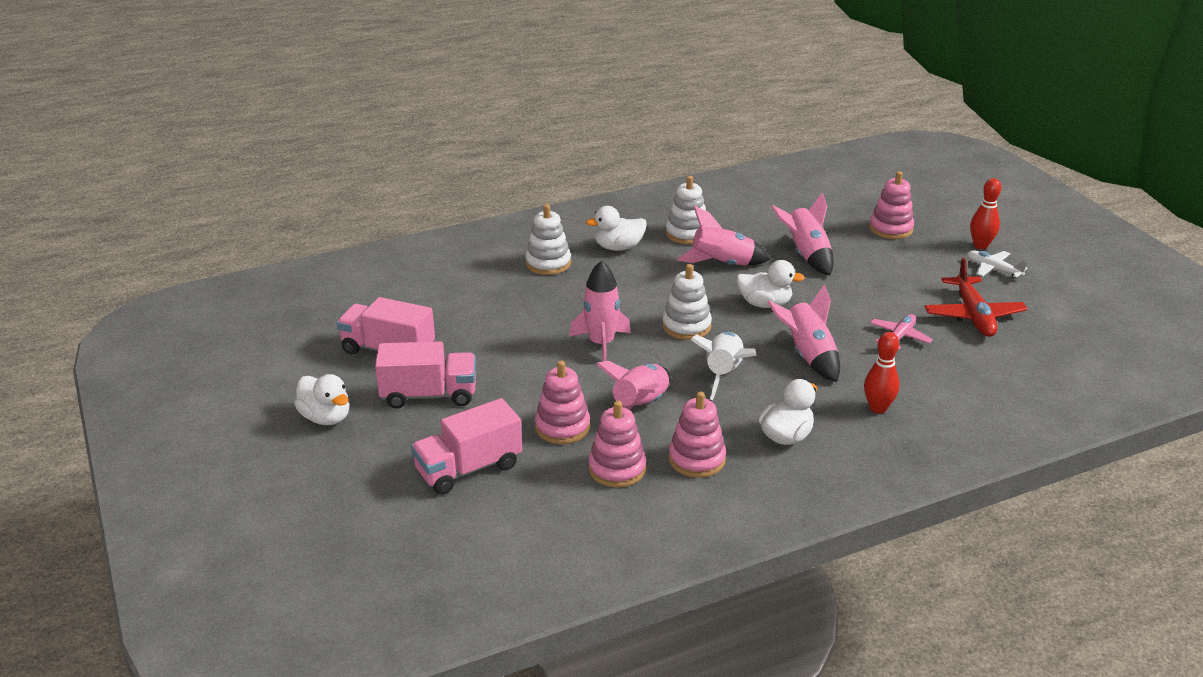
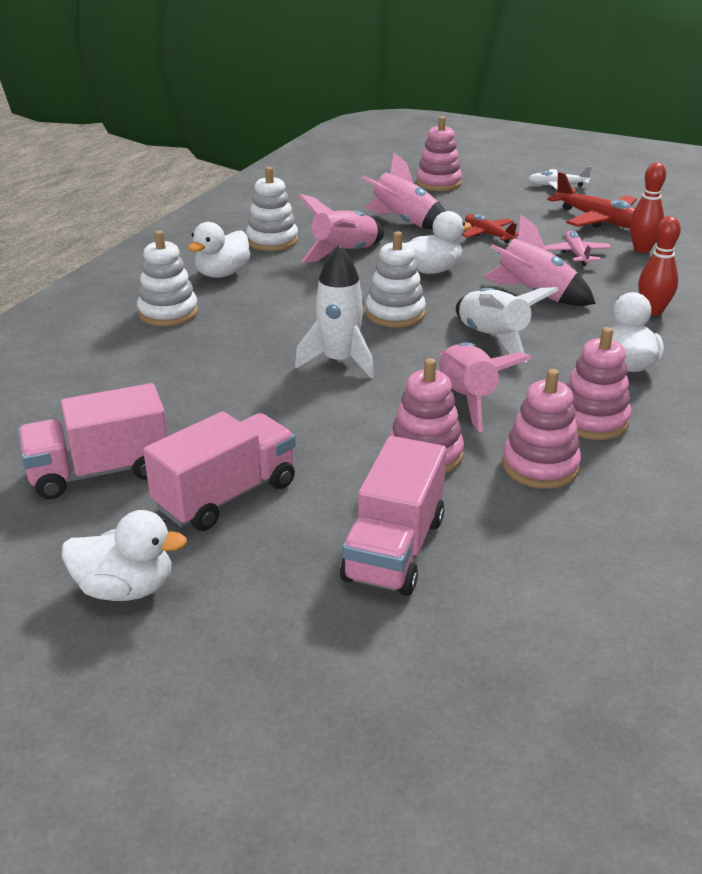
camera: 40 degrees left, 0 degrees up
(601, 344) = (339, 361): pink rocket -> white rocket
(855, 291) = (488, 235): none -> red plane
(980, 245) = (522, 173): red bowling pin -> red bowling pin (642, 249)

